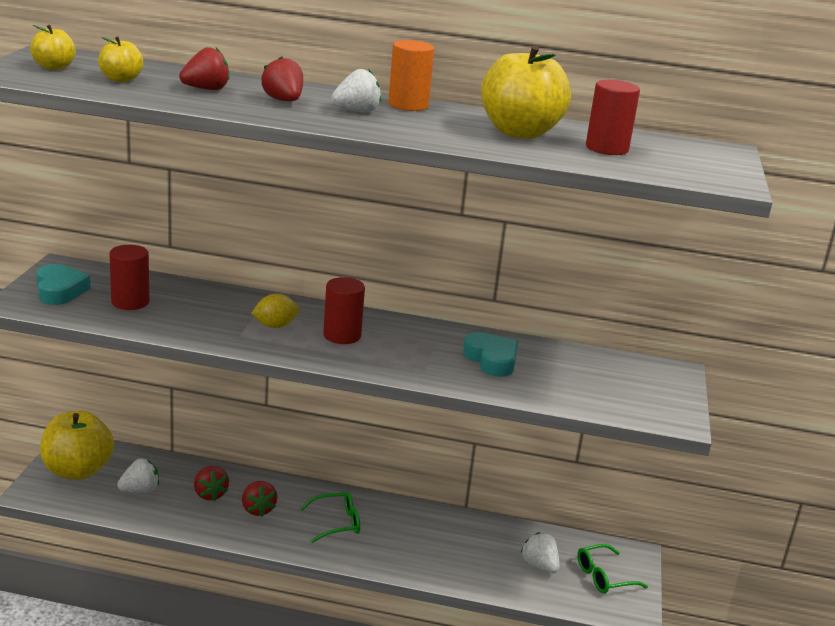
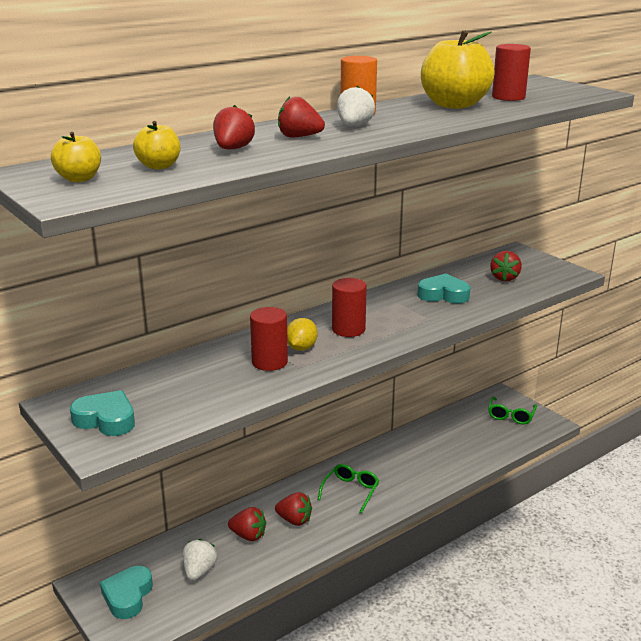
camera: 45 degrees left, 0 degrees up
(77, 470) = (127, 596): yellow apple -> turquoise heart
(130, 302) = (177, 393): red cylinder -> red cylinder (269, 362)
(539, 565) = (478, 432): white strawberry -> none
(590, 382) = (504, 278): none -> red strawberry

